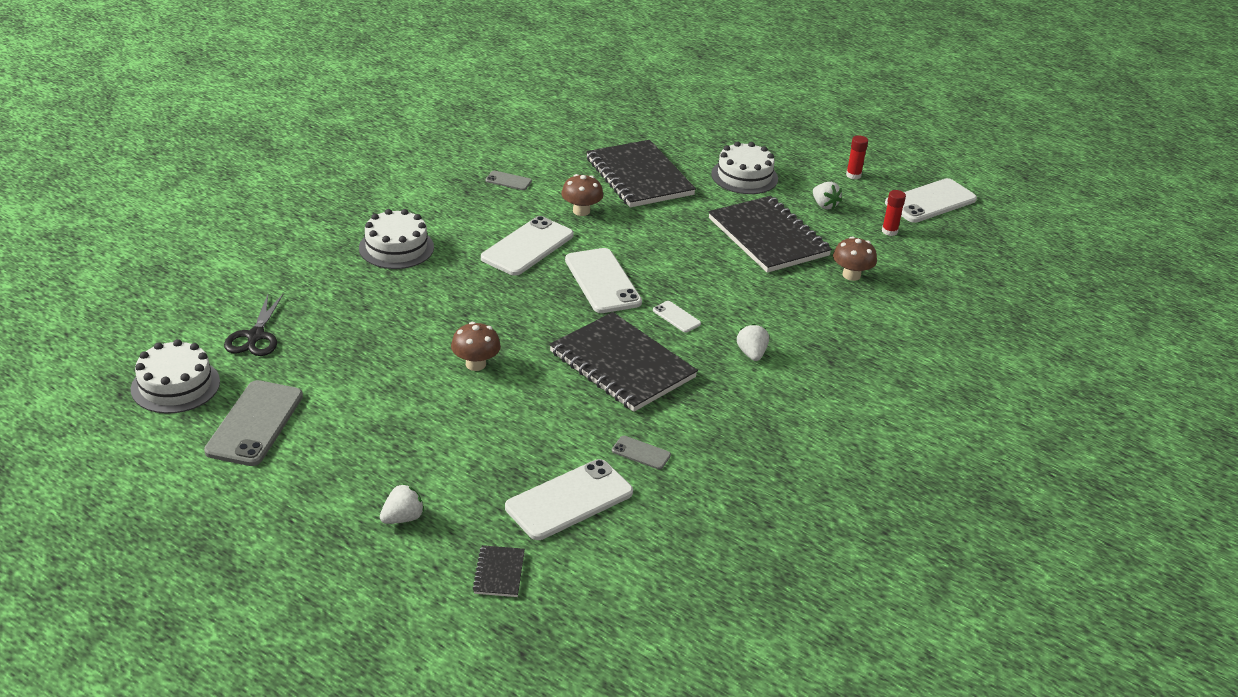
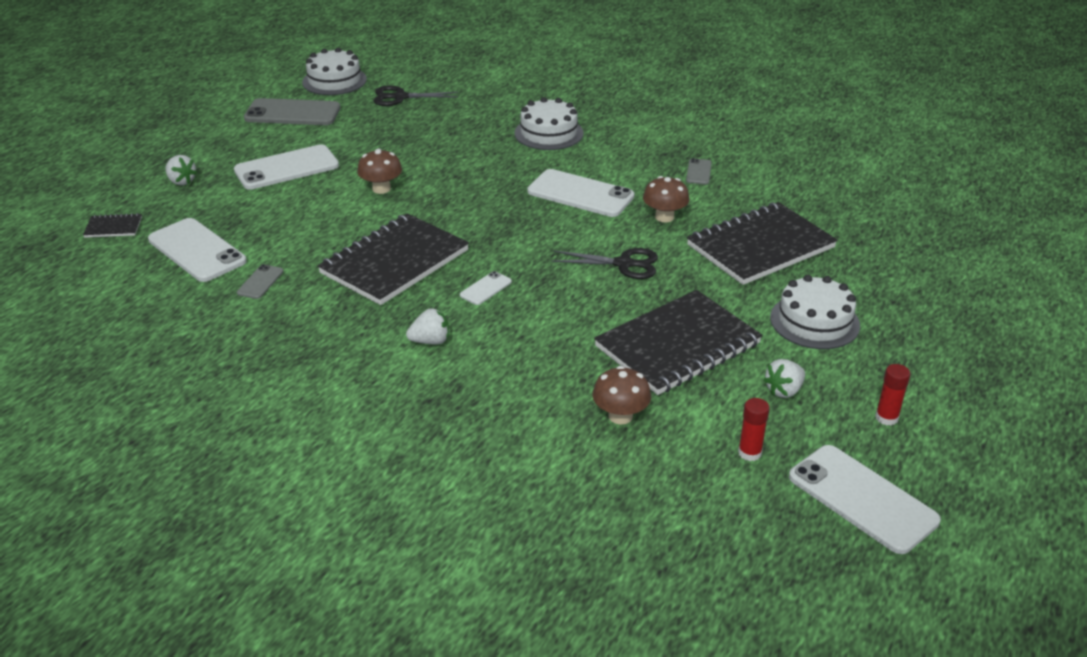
camera: 85 degrees right, 0 degrees up
(602, 281) = (536, 240): white phone -> white phone (286, 168)
(651, 242) = (624, 264): none -> black scissors

